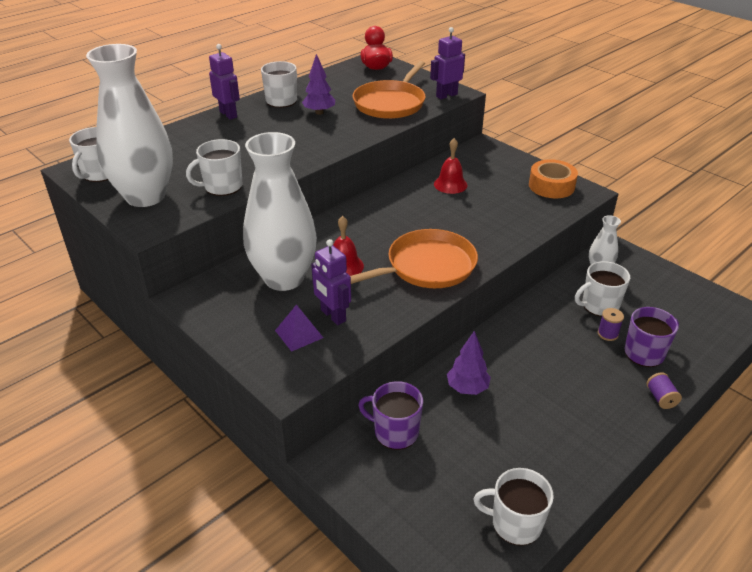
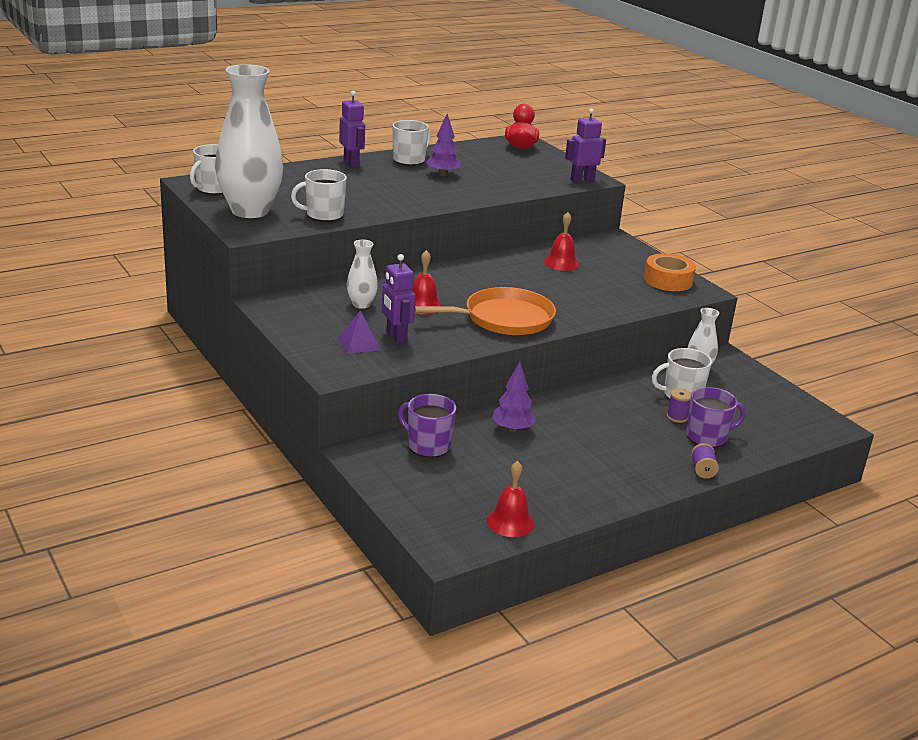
camera: 10 degrees right, 10 degrees down
(284, 278) = (361, 304): white vase -> white vase, size x0.45
(391, 103) = (520, 178): orange pan -> none
(515, 523) = (510, 522): white mug -> red bell

